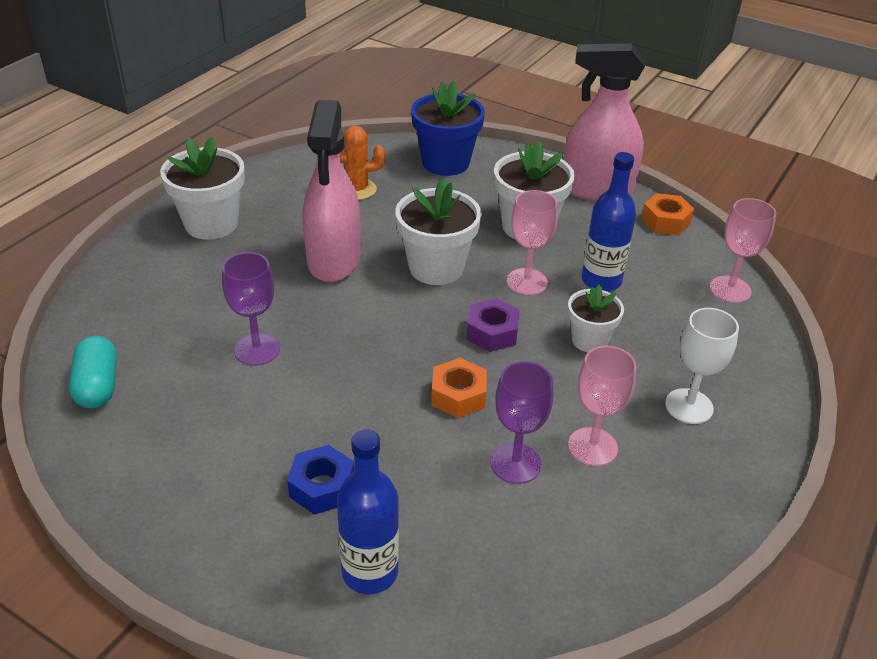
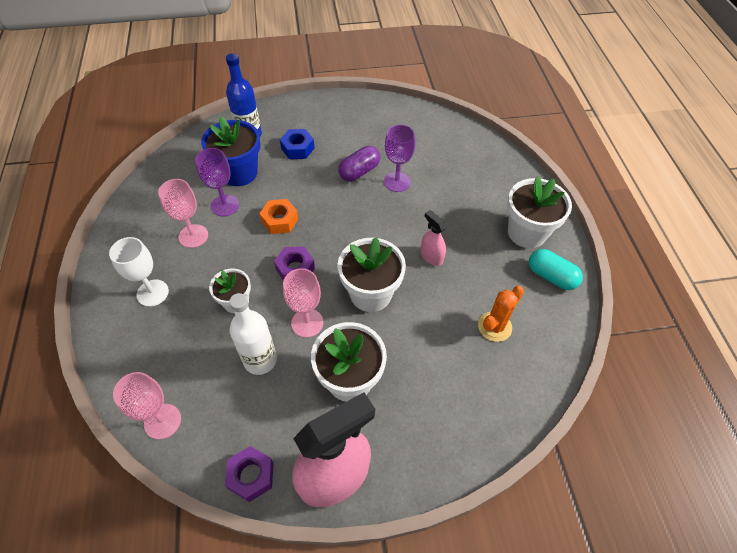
camera: 140 degrees right, 15 degrees up
(98, 386) = (434, 128): turquoise capsule -> turquoise capsule (551, 276)
(283, 392) = (359, 171): none -> purple capsule
(333, 260) = (431, 256): pink spray bottle -> pink spray bottle, size x0.47
(445, 163) = (476, 411): blue flower pot -> blue flower pot (239, 173)
(601, 281) = (260, 360): blue bottle -> white bottle
(665, 221) = (251, 475): orange nut -> purple nut

